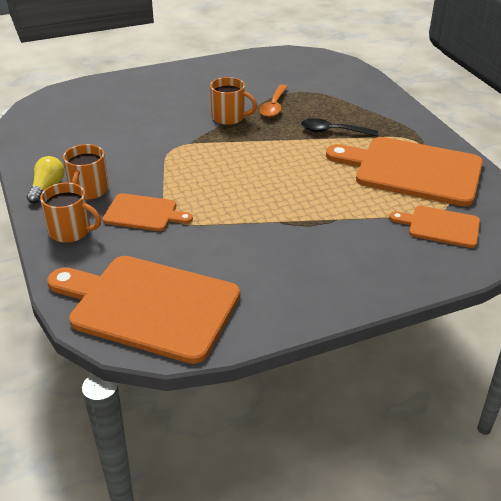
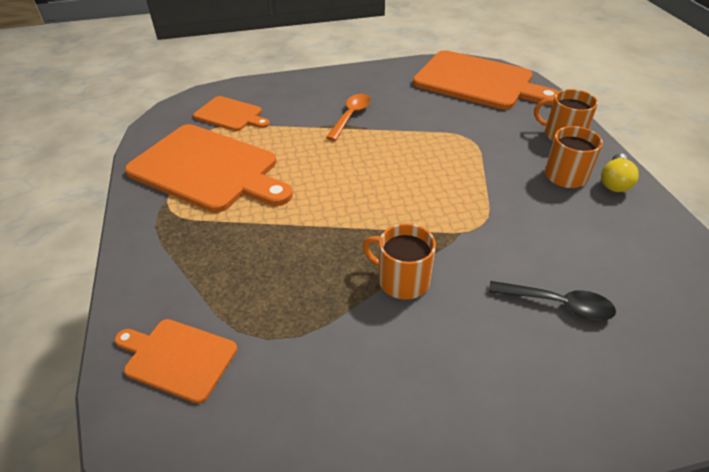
camera: 170 degrees left, 5 degrees up
(143, 213) = (498, 146): orange cutting board -> orange cutting board (177, 358)
(274, 106) = (326, 299): orange spoon -> orange spoon (351, 116)
(333, 131) = (262, 236): black spoon -> black spoon (558, 304)

